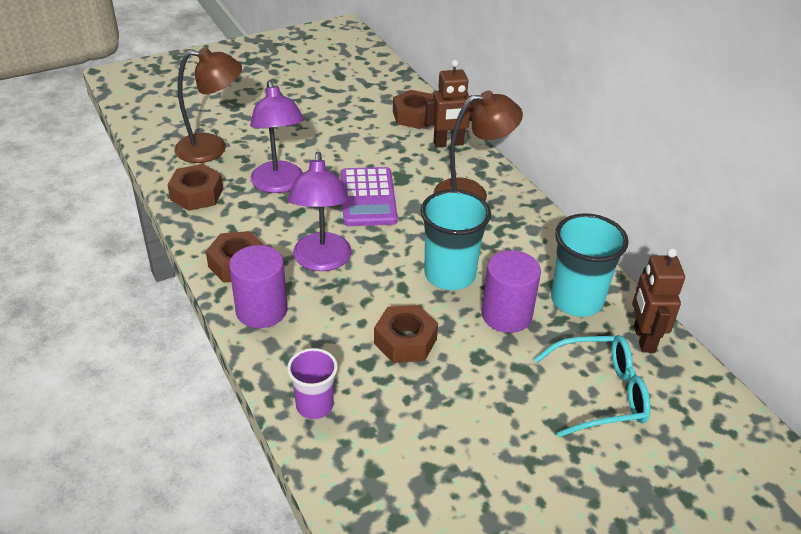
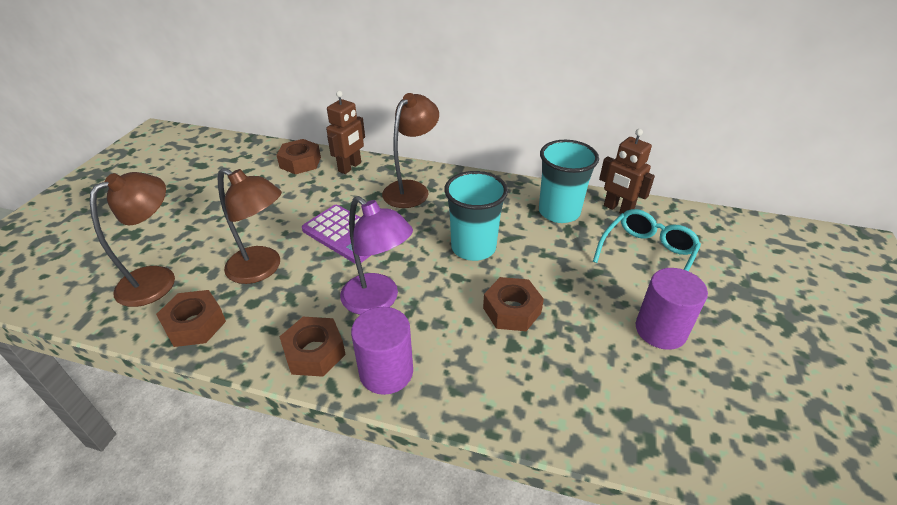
camera: 45 degrees left, 0 degrees up
(279, 185) = (262, 269): purple lamp -> brown lamp
(314, 406) = (526, 407): purple cup -> none
(506, 315) = (539, 247): purple cylinder -> purple cylinder (660, 330)

